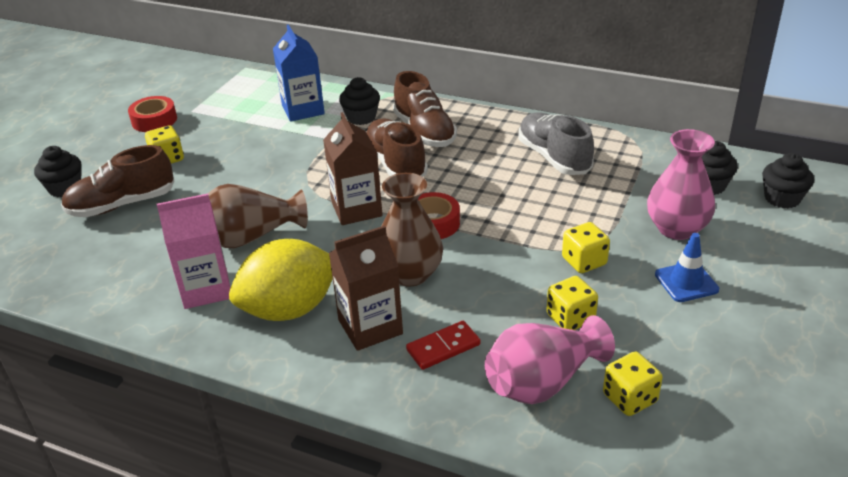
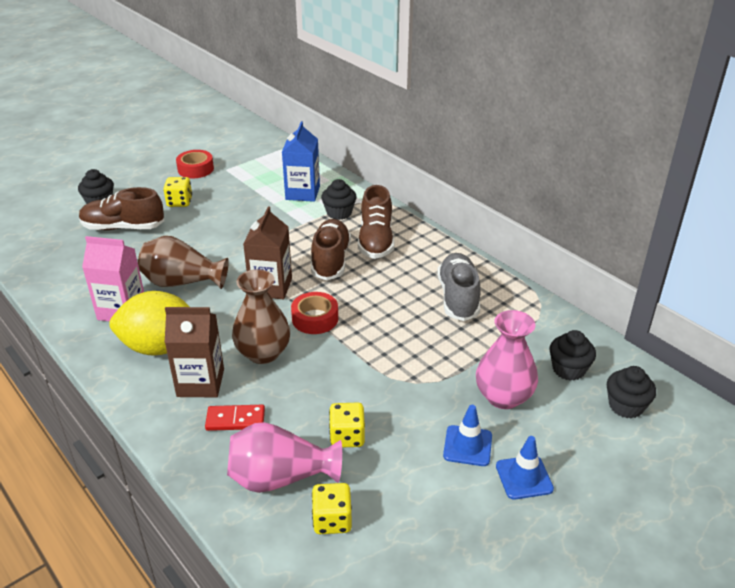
camera: 25 degrees right, 0 degrees up
(584, 261) = (401, 395): yellow dice -> none
(758, 289) = (524, 477): none -> blue traffic cone

